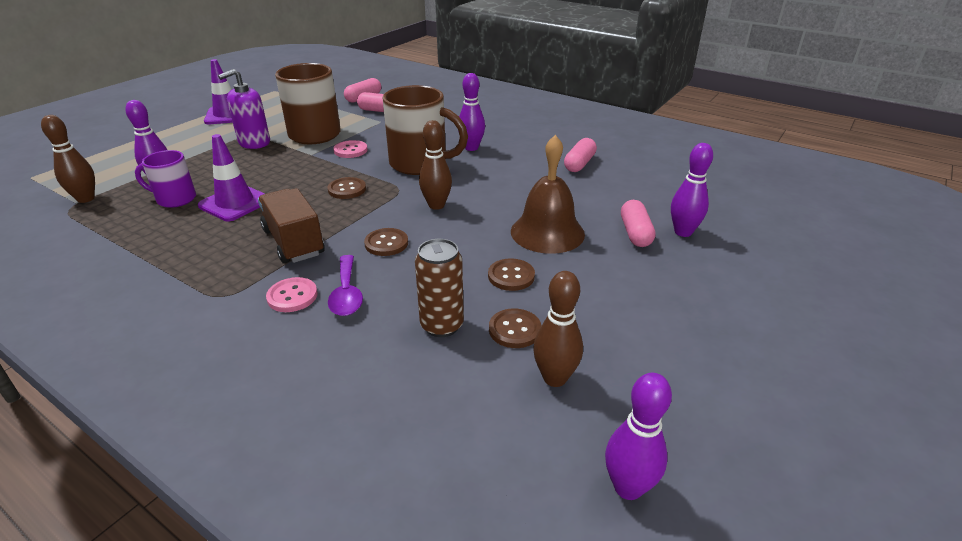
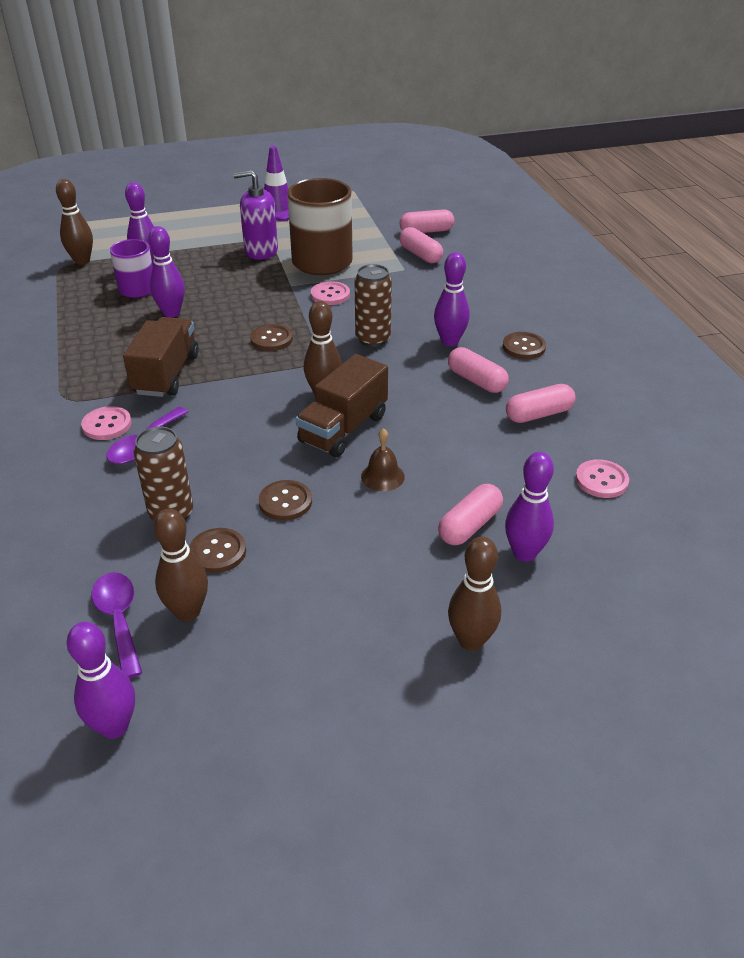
camera: 40 degrees right, 5 degrees up
(235, 203) = (171, 313): purple traffic cone -> purple bowling pin
(386, 243) = (231, 412): brown button -> brown button (524, 347)
(420, 164) = (373, 339): brown mug -> brown can
(481, 218) = (343, 429): none -> brown truck
(515, 416) = (119, 619): none -> purple spoon
(519, 161) = (476, 381): none -> pink capsule
(547, 232) = (382, 476): brown bell -> brown bell, size x0.48
(659, 181) = (601, 480): none -> pink button
(731, 289) = (471, 640): none -> brown bowling pin

